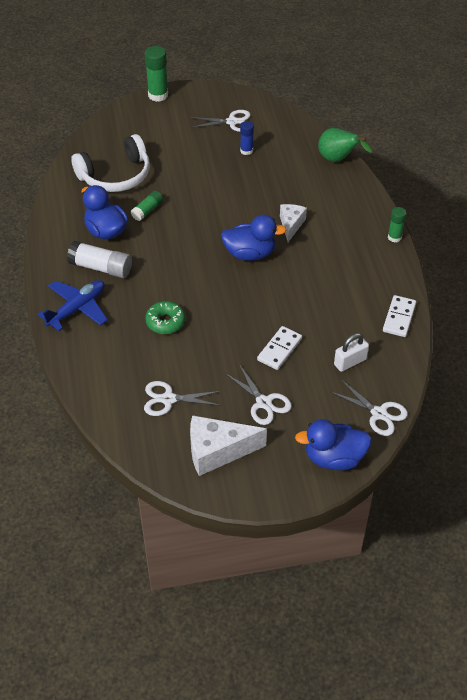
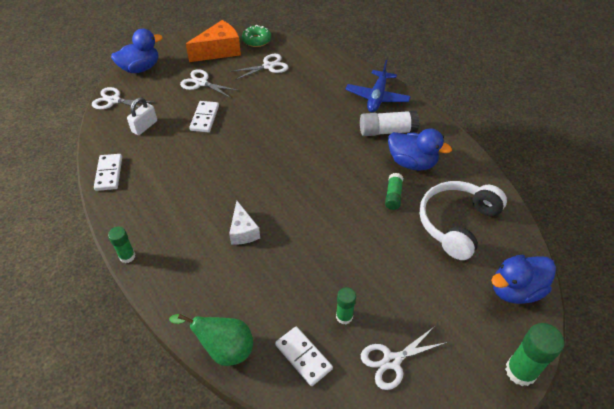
camera: 155 degrees right, 0 degrees up
(165, 322) = (304, 109): green donut -> green donut (257, 40)
(217, 451) = (219, 51): white cheese -> orange cheese
(246, 151) = (344, 316): blue glue stick -> green glue stick
(250, 253) = (269, 186): blue duck -> blue duck (515, 290)
(287, 140) = (303, 356): none -> white domino

